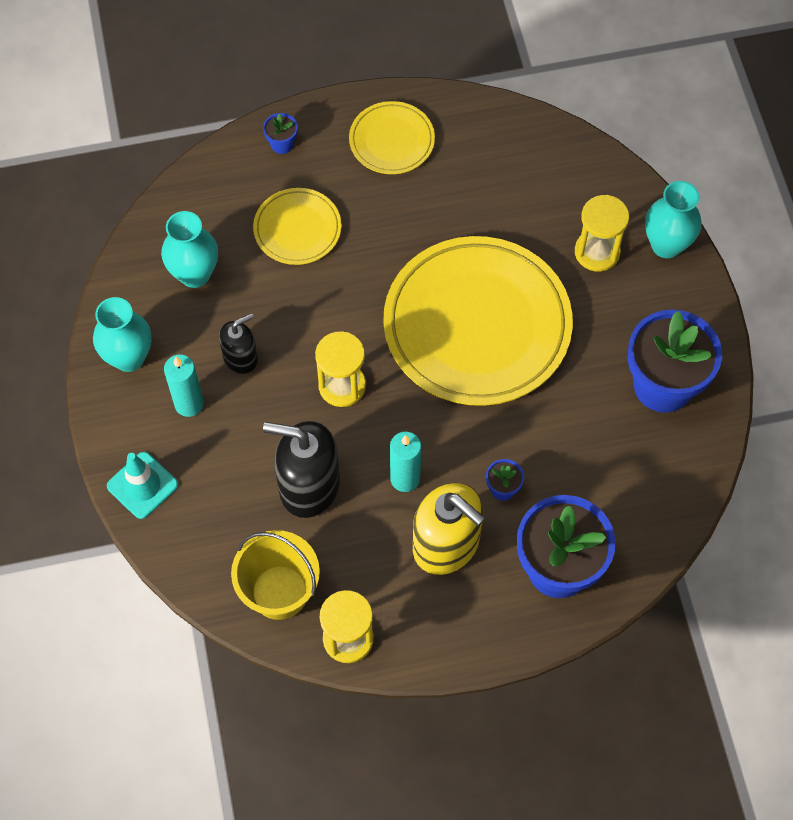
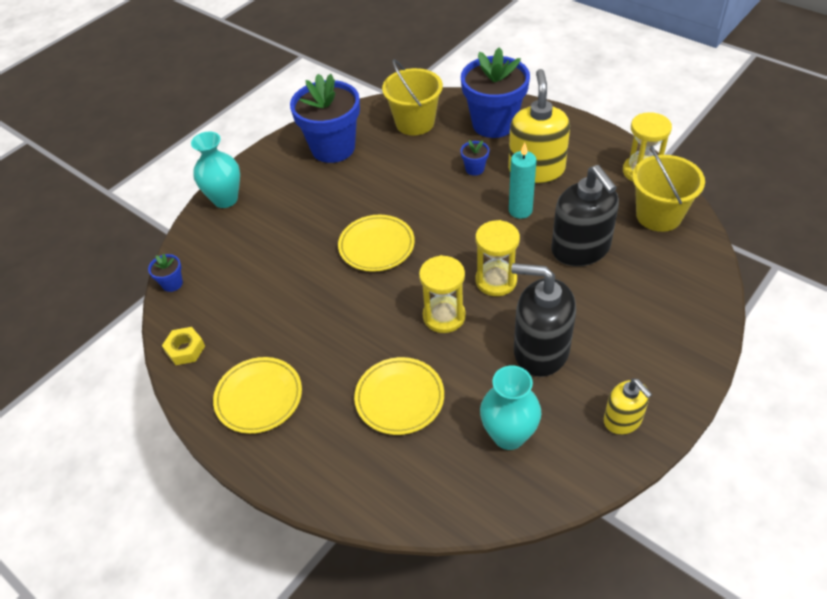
camera: 125 degrees left, 15 degrees down
(129, 357) = (623, 420): turquoise vase -> yellow soap dispenser
(142, 485) = (694, 331): turquoise traffic cone -> none
(189, 404) = (609, 352): turquoise candle -> none
(240, 357) = (540, 350): black soap dispenser -> black soap dispenser, size x1.75
(282, 144) = (327, 473): blue flower pot -> blue flower pot (172, 283)
(477, 325) = (376, 246): yellow plate -> yellow plate, size x0.48
(491, 119) = (185, 349): none -> yellow nut
(597, 252) = (261, 225): yellow hourglass -> yellow hourglass (444, 316)
(634, 492) = (415, 123): none -> yellow bucket

